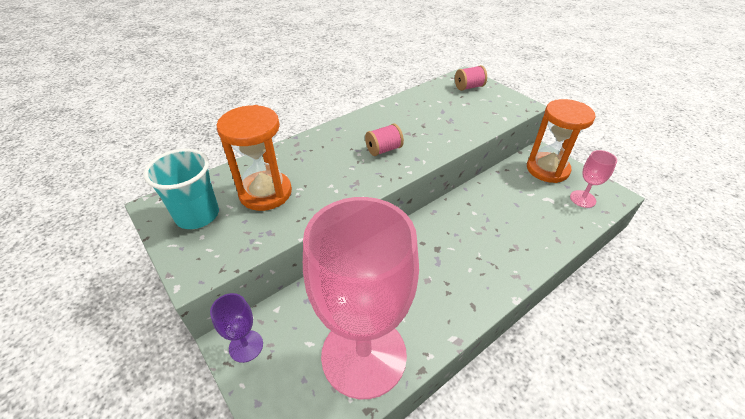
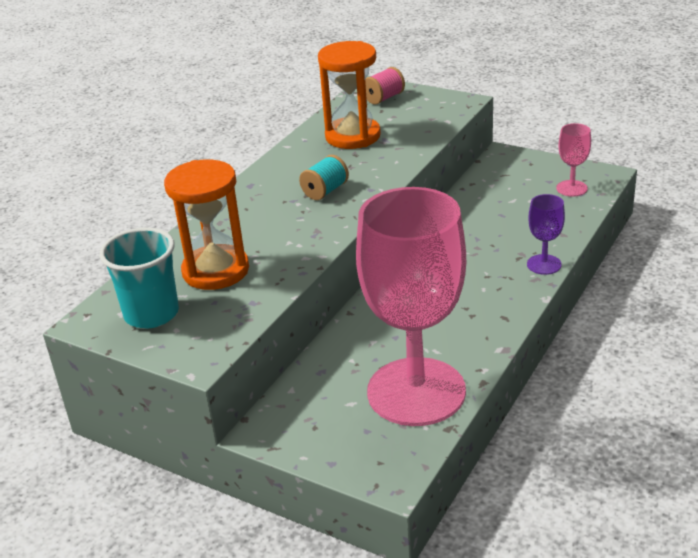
camera: 20 degrees left, 10 degrees down
(246, 346) = (282, 428): purple goblet -> purple goblet (544, 264)
(384, 149) = (325, 191): pink spool -> turquoise spool
(547, 169) = (519, 170): orange hourglass -> orange hourglass (352, 136)

